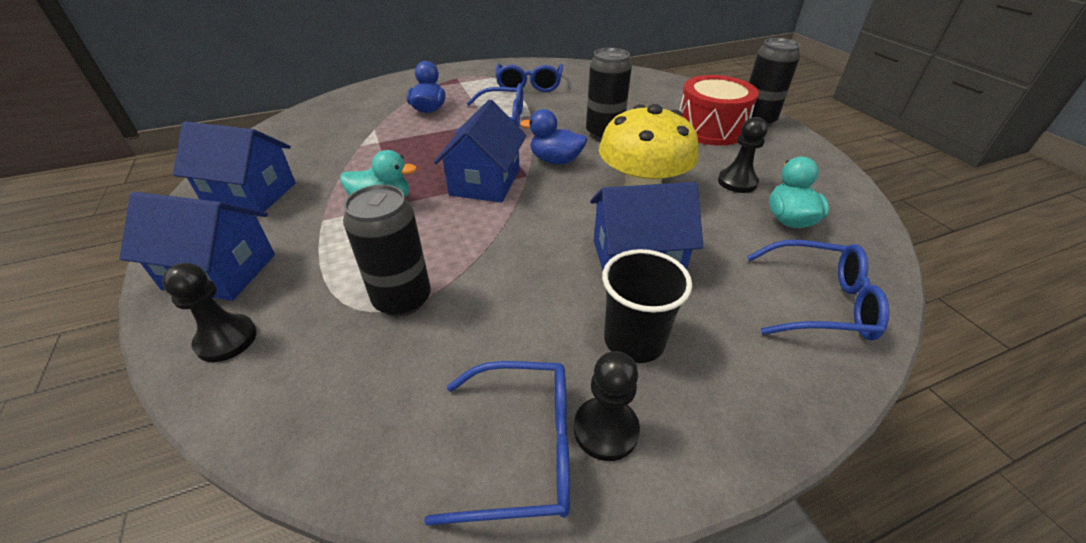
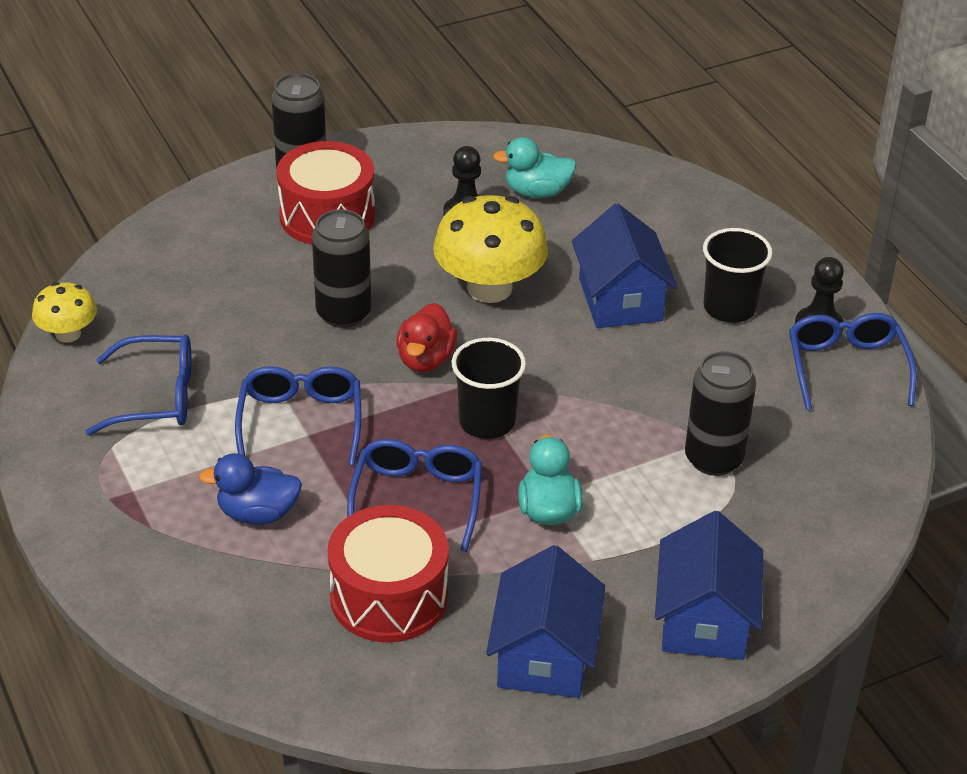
camera: 95 degrees left, 0 degrees up
(226, 339) = (795, 573): black pawn -> none
(342, 144) = (389, 596): none -> red drum
(485, 182) = (487, 421): blue house -> black cup
(555, 160) = (426, 359): blue duck -> red duck
(581, 66) = (68, 334): none -> yellow mushroom
(820, 302) = (659, 200): blue glasses -> blue glasses (417, 498)

